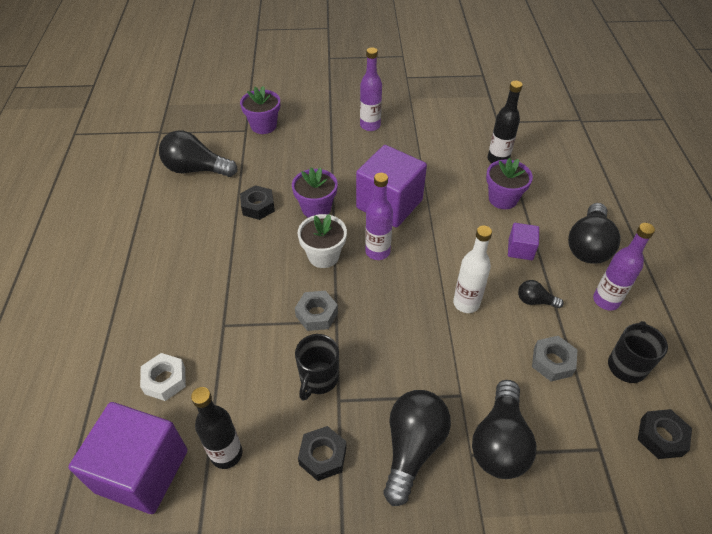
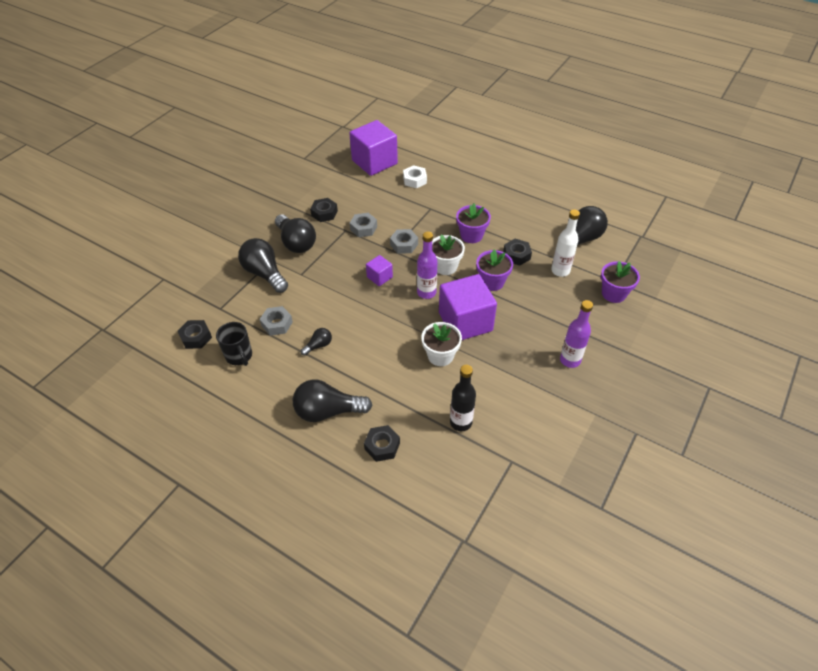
camera: 125 degrees right, 0 degrees up
(226, 454) = (356, 186): black bottle -> none
(318, 379) = (363, 228): black mug -> grey nut
(446, 202) = (440, 355): none -> white flower pot
(466, 303) = (349, 311): white bottle -> white bottle (560, 271)
(503, 199) = (415, 393): purple flower pot -> purple flower pot (471, 235)
(520, 249) = (361, 368): purple cube -> purple cube (379, 277)
(572, 193) = (382, 446): none -> black nut
(588, 246) = (328, 411): black light bulb -> black light bulb turned 60 degrees counterclockwise
(606, 300) = (282, 383): purple bottle -> none

